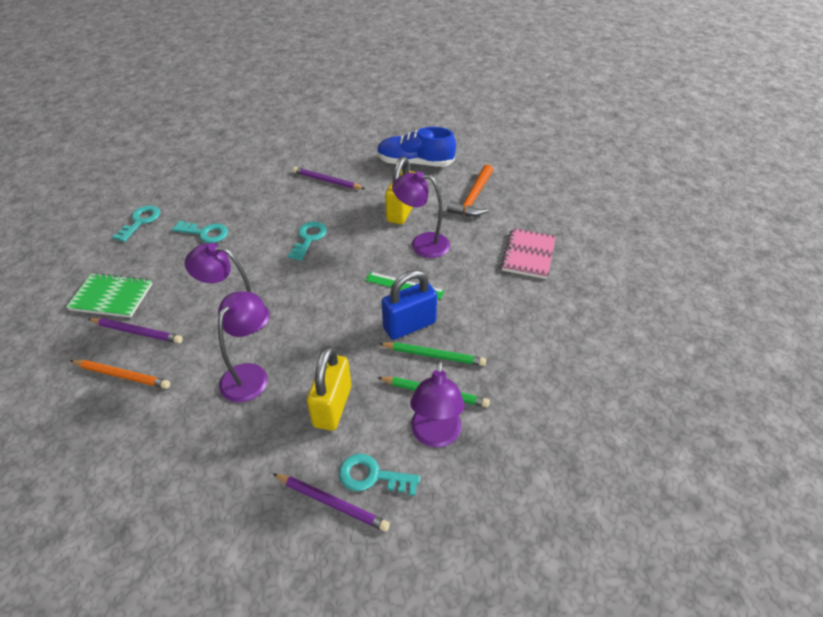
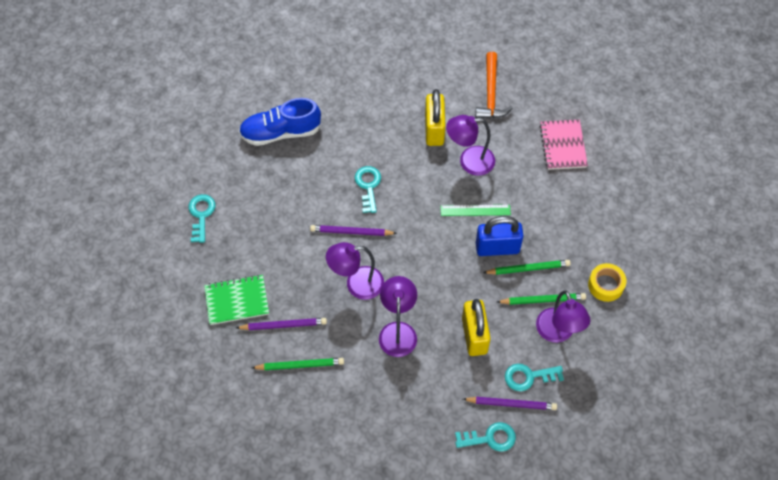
camera: 20 degrees left, 15 degrees up
(122, 375) = (300, 365): orange pencil -> green pencil
(205, 233) = (271, 209): turquoise key -> turquoise key (490, 438)
(327, 181) = (346, 112): purple pencil -> purple pencil (351, 232)
(409, 325) = (497, 248): blue padlock -> blue padlock turned 45 degrees clockwise
(415, 163) = (418, 64): blue shoe -> blue shoe (280, 132)
(521, 400) = (605, 285): none -> yellow tape

